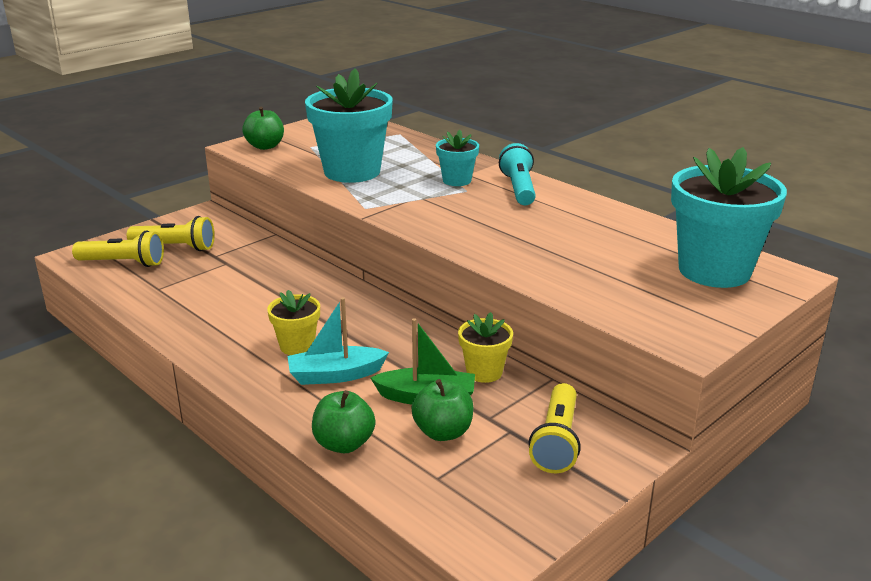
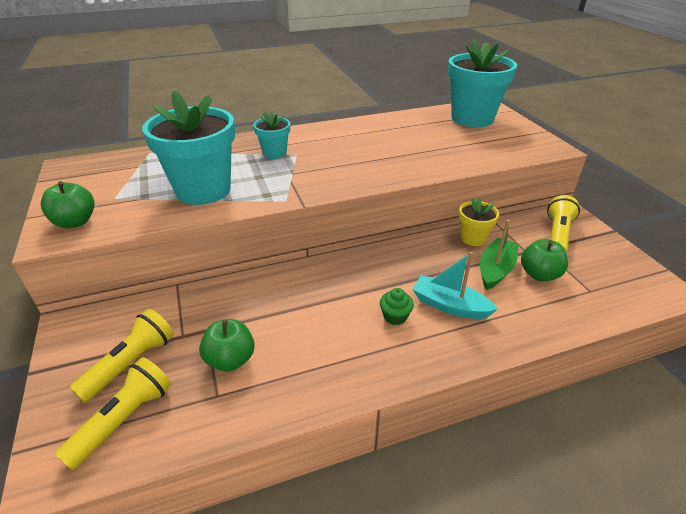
camera: 65 degrees left, 10 degrees up
(297, 346) = (395, 316): yellow flower pot -> green cupcake
(335, 375) = (449, 305): turquoise boat -> turquoise boat turned 105 degrees clockwise
(344, 444) = (545, 324): green apple -> green apple (230, 359)
(519, 188) = (313, 137): turquoise flashlight -> none
(556, 441) = (557, 235): yellow flashlight -> yellow flashlight turned 105 degrees counterclockwise

